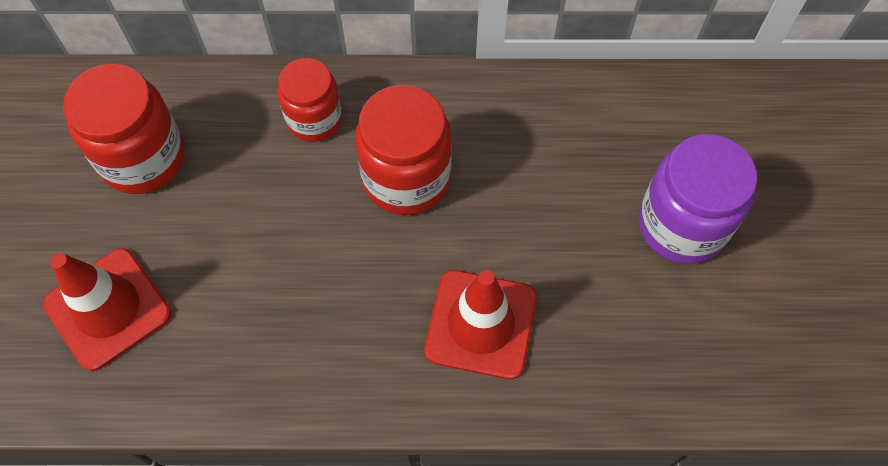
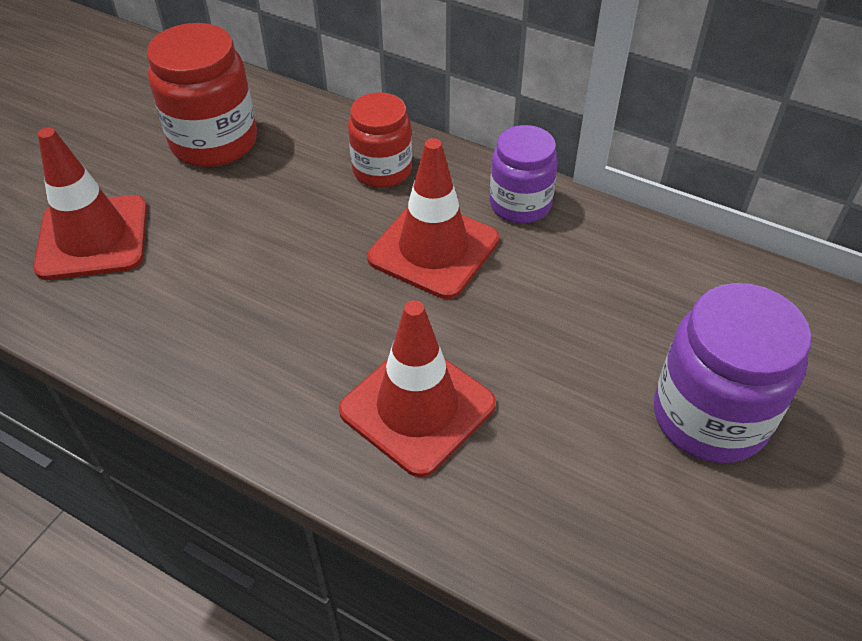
camera: 30 degrees right, 15 degrees down
(406, 178) = (433, 249): red jar -> red traffic cone
(448, 101) = (520, 204): none -> purple jar

